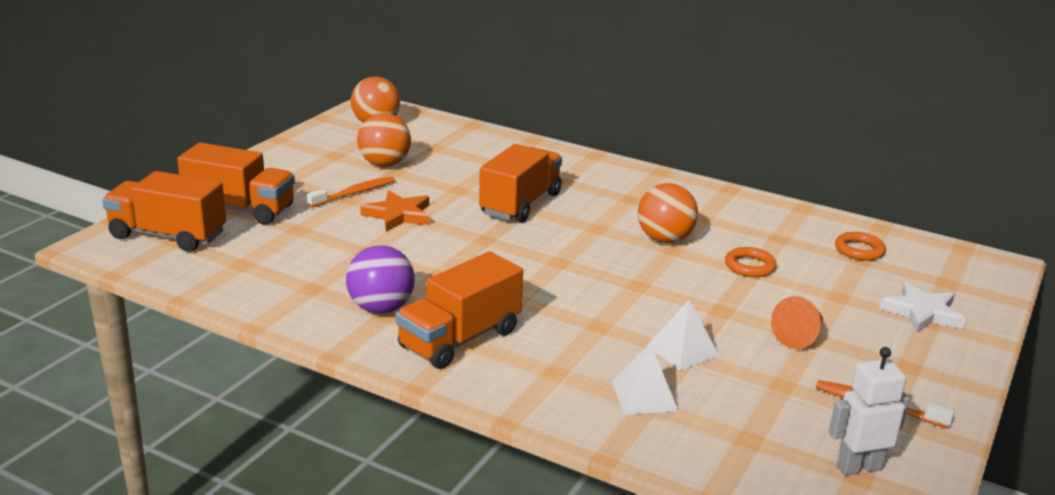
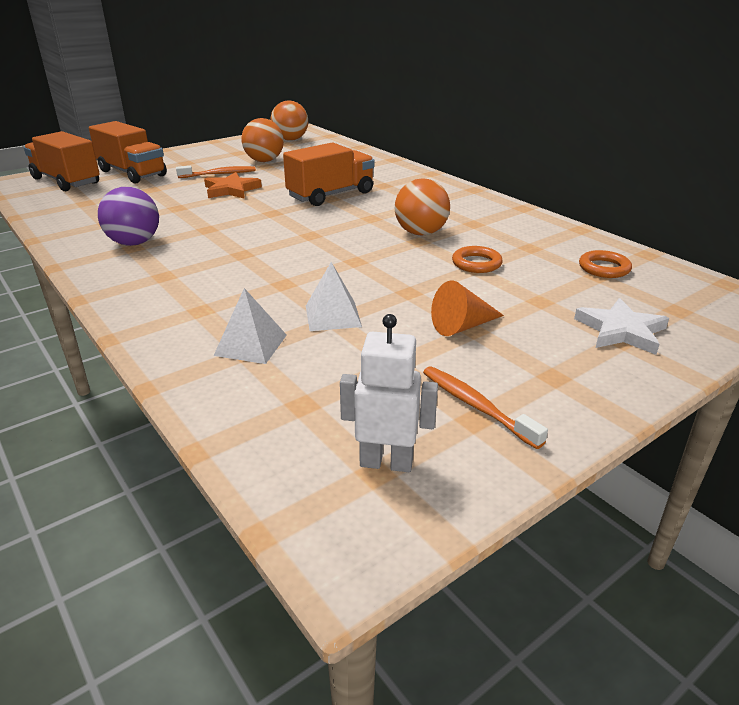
camera: 25 degrees right, 5 degrees up
(460, 339) = (160, 272): orange truck -> none

